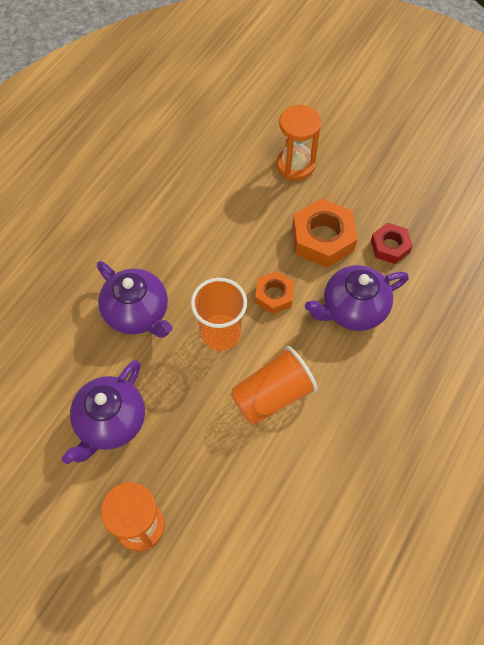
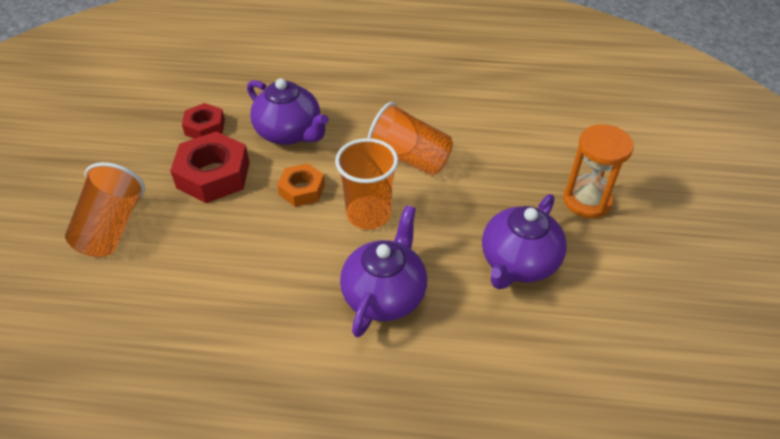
camera: 115 degrees left, 15 degrees down
(110, 422) = (518, 263): purple teapot -> purple teapot turned 120 degrees clockwise
(295, 165) = (112, 227): orange hourglass -> orange cup
(322, 238) = (213, 175): orange nut -> red nut

